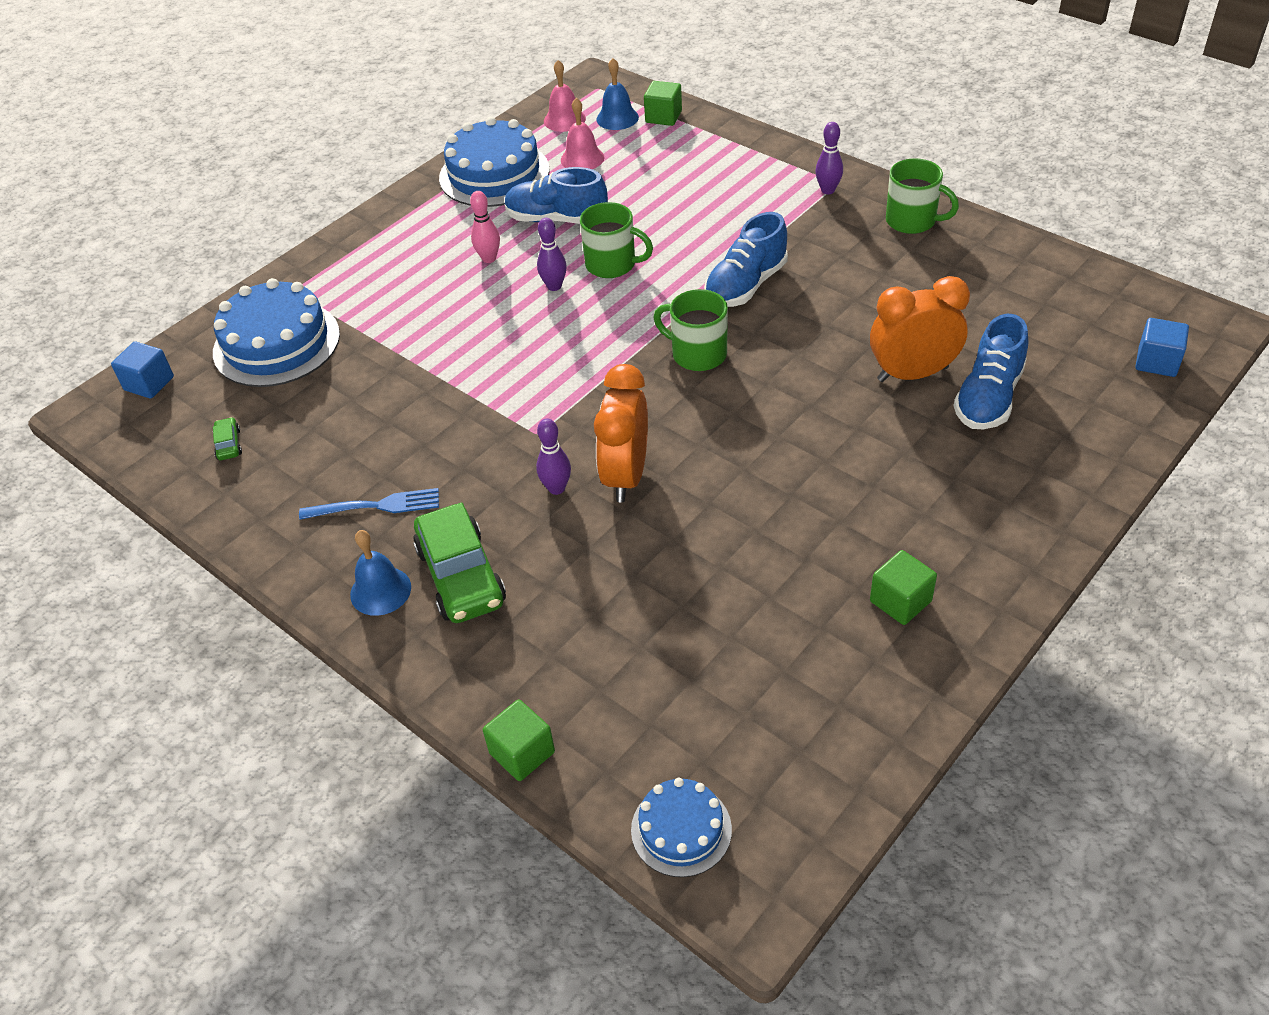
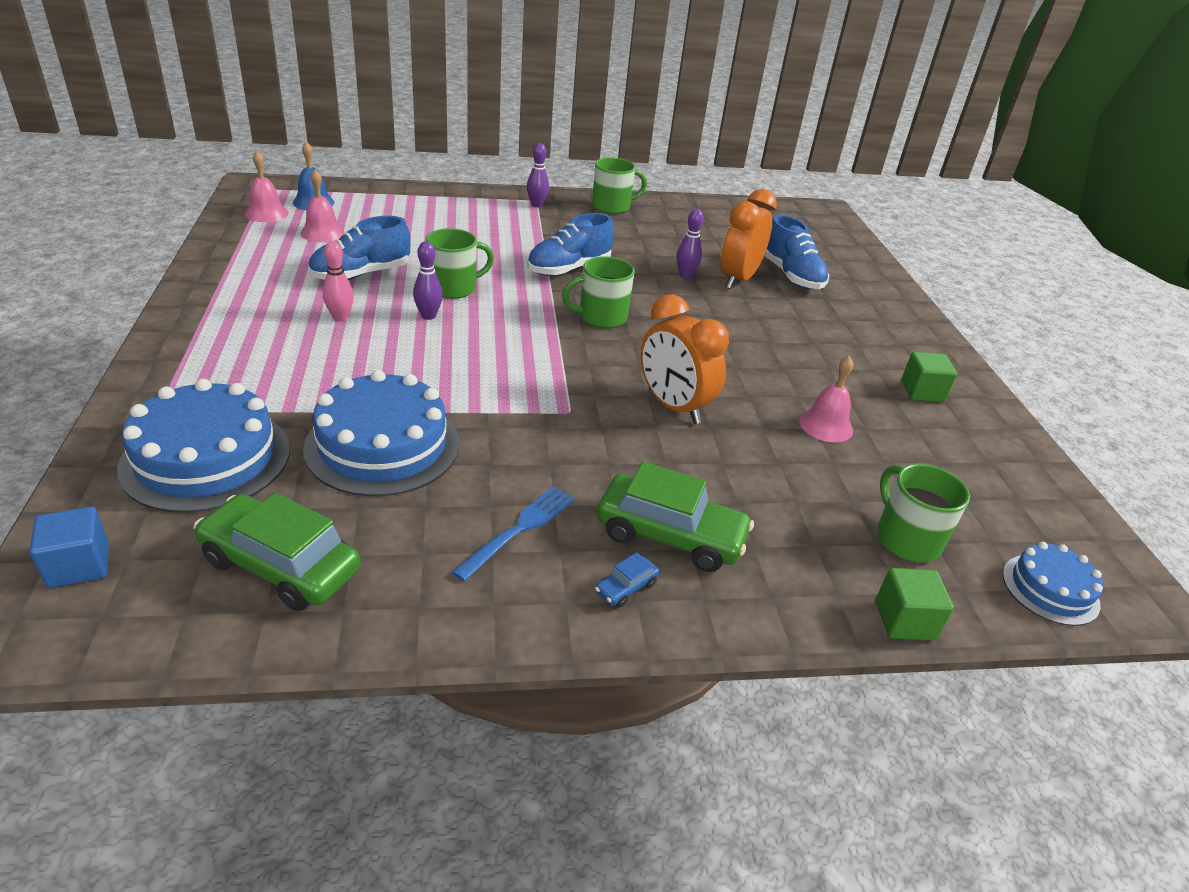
camera: 55 degrees left, 10 degrees down
(228, 444) = (281, 566): green car -> green car, size x2.33
(380, 590) = (626, 588): blue bell -> blue car
(494, 174) = (254, 262): blue cake -> blue cake (382, 445)
(556, 488) = (641, 438): purple bowling pin -> purple bowling pin (685, 275)
(631, 705) = (906, 539): none -> green mug
(663, 117) = (351, 193): green cube -> none
(734, 572) = (826, 425): none -> pink bell
(746, 285) = (569, 269): blue shoe -> blue shoe turned 60 degrees clockwise
(1157, 362) = (831, 232): blue cube -> none

